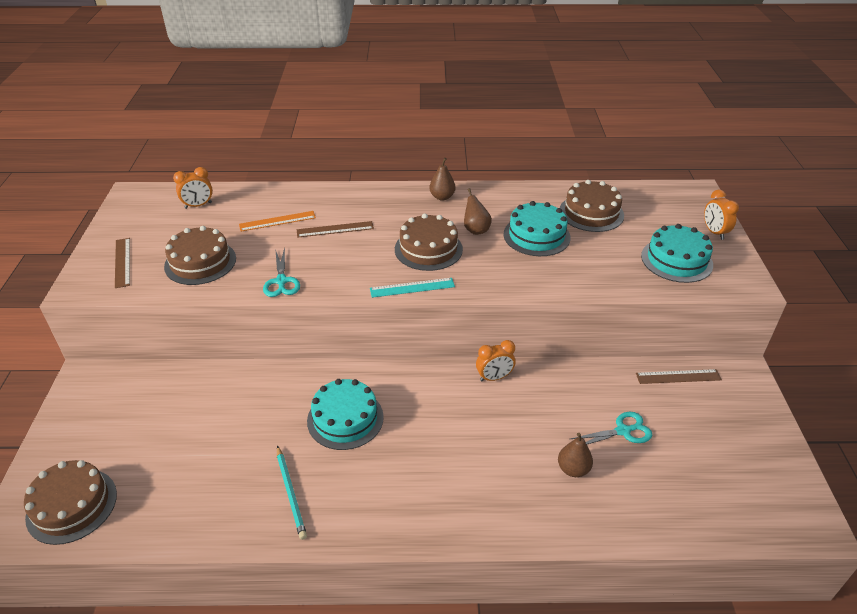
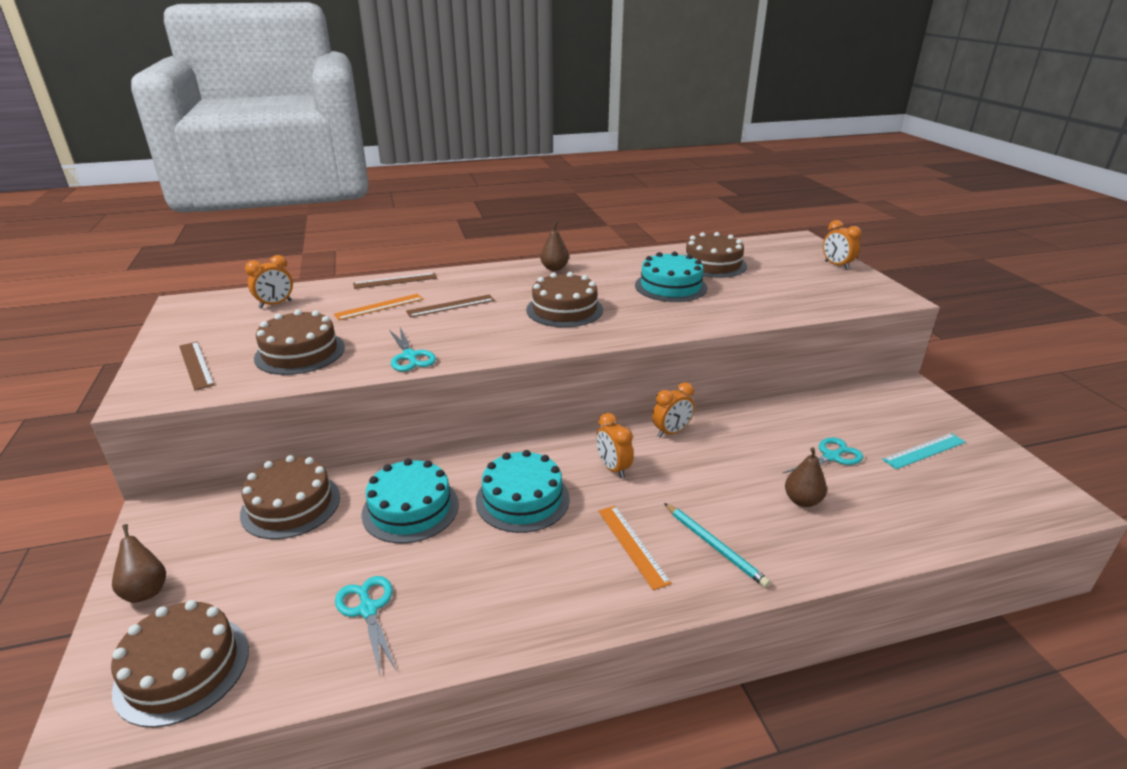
camera: 15 degrees left, 10 degrees down
(175, 387) = (291, 505): none -> brown cake
(201, 489) = (368, 609): none -> turquoise scissors
(291, 493) = (489, 589): turquoise pencil -> turquoise pencil (714, 546)
(412, 288) = (565, 342): turquoise ruler -> turquoise ruler (924, 451)
(412, 479) = (632, 545): none -> orange ruler
(429, 404) = (613, 468): none -> orange clock
(476, 230) = (605, 289): brown pear -> brown pear (146, 590)
(676, 260) = (818, 289): turquoise cake -> turquoise cake (410, 509)
(678, 377) = (854, 402): brown ruler -> brown ruler (395, 281)

